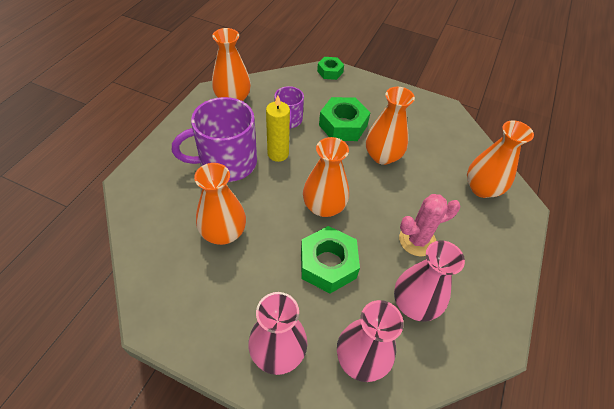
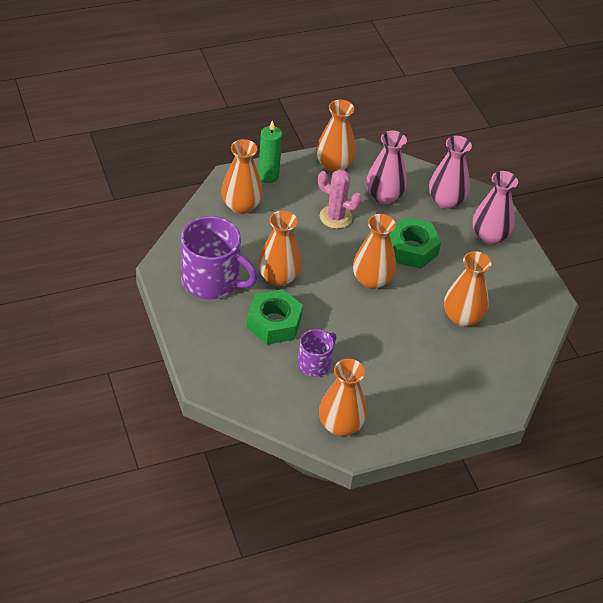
camera: 135 degrees left, 5 degrees down
(227, 162) = (409, 366): purple mug -> purple mug (212, 280)
(278, 154) = (360, 341): yellow candle -> none
(330, 72) = (209, 382): green nut -> none
(492, 298) = (334, 165): none -> orange vase
(509, 232) = (268, 176): none -> green candle

